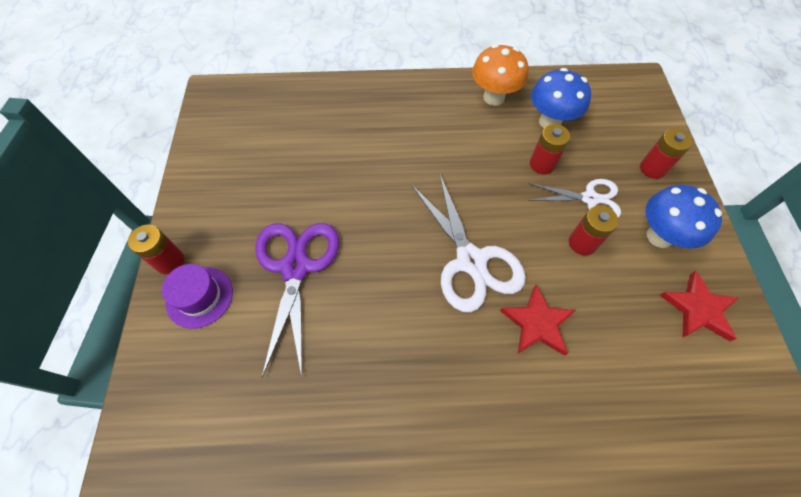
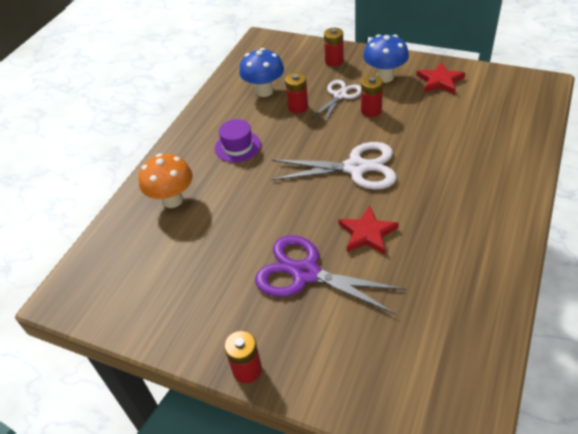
camera: 60 degrees left, 15 degrees down
(199, 297) = (298, 350): purple hat -> purple hat (237, 146)
(493, 97) = (220, 111): orange mushroom -> orange mushroom (172, 200)
(537, 323) = (418, 151): red star -> red star (367, 233)

